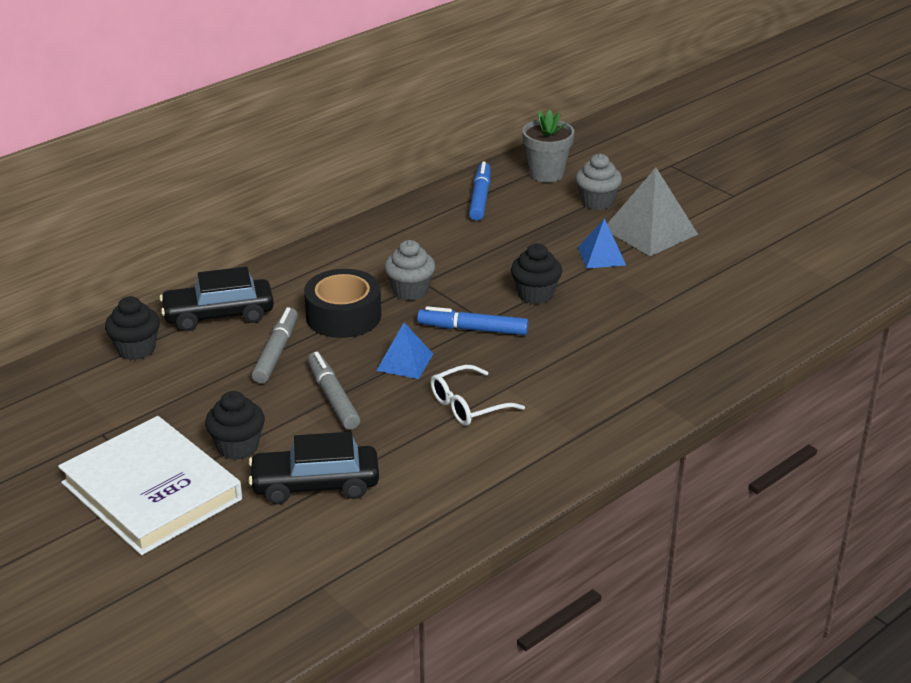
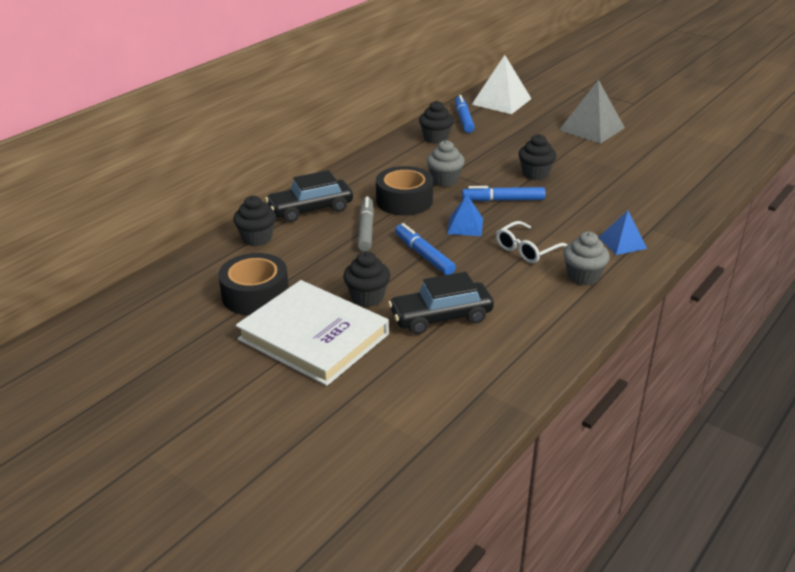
camera: 10 degrees left, 0 degrees up
(104, 427) = (255, 295): none -> black tape
(332, 397) = (423, 255): grey marker -> blue marker
(428, 225) = (436, 138): none -> black cupcake
(546, 174) = (501, 101): grey flower pot -> white pyramid
(597, 202) = (545, 114): grey cupcake -> grey cupcake (583, 276)
(601, 256) = (567, 146): blue pyramid -> blue pyramid (622, 242)

